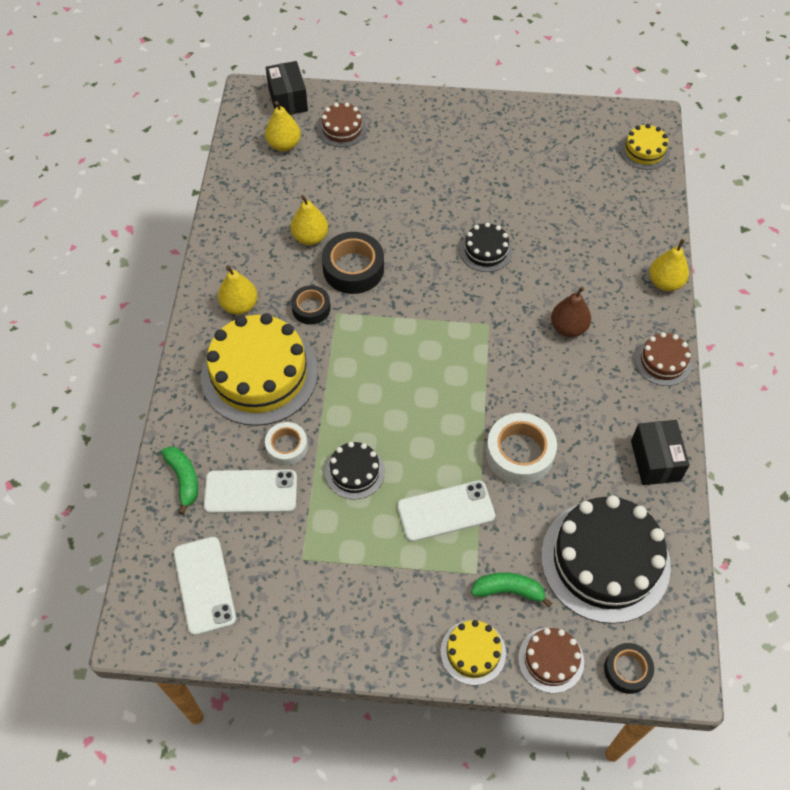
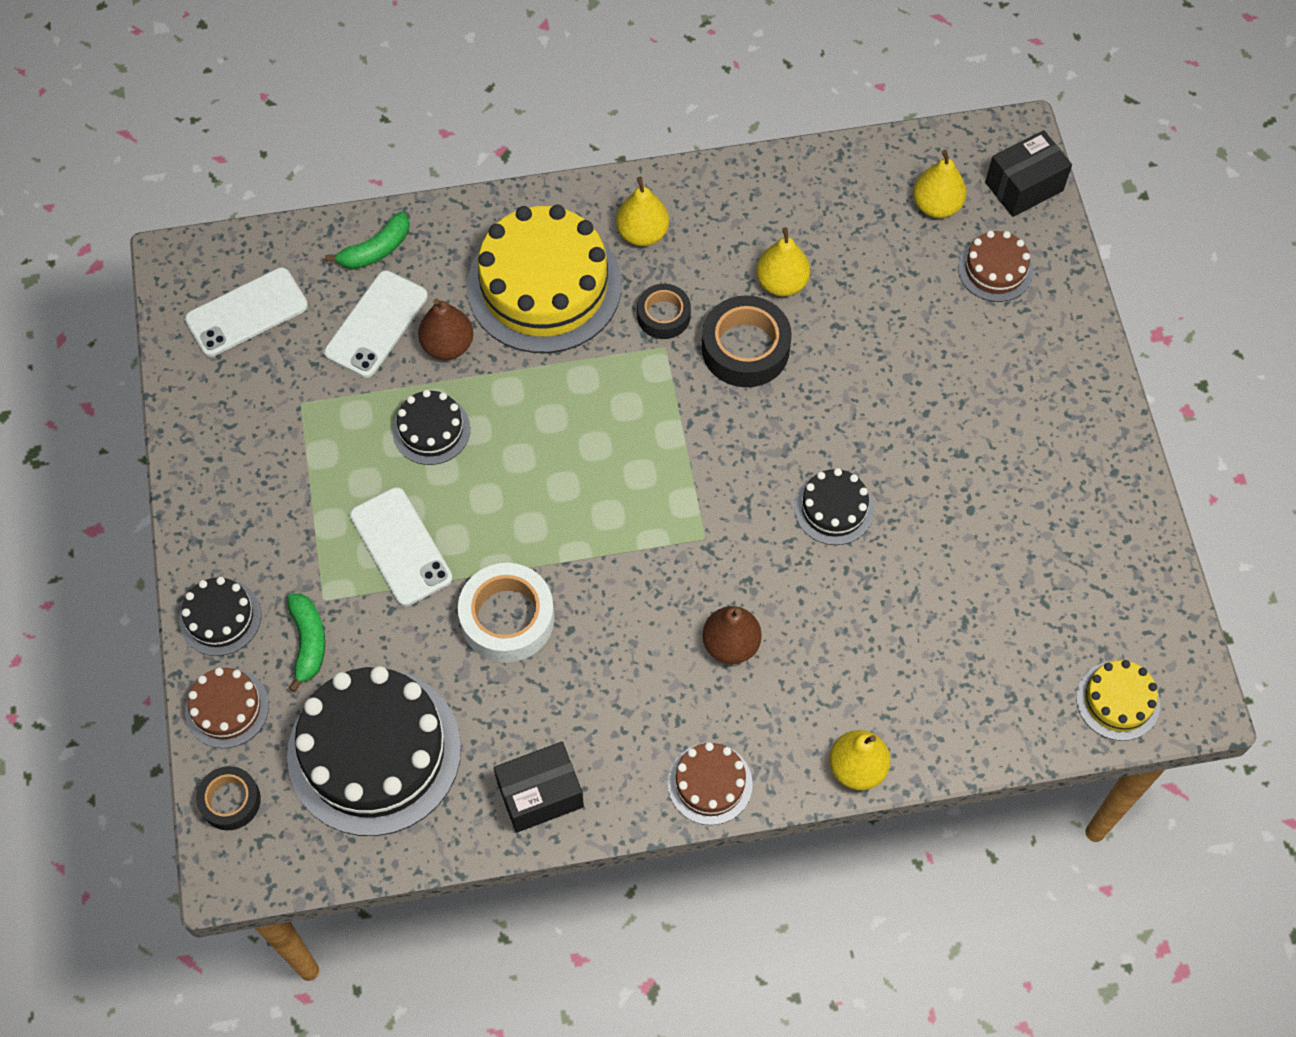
camera: 75 degrees right, 5 degrees up
(251, 492) = (376, 324): white phone -> white phone turned 45 degrees clockwise
(287, 446) = (448, 345): white tape -> brown pear
(473, 652) = (220, 617): yellow cake -> black cake

